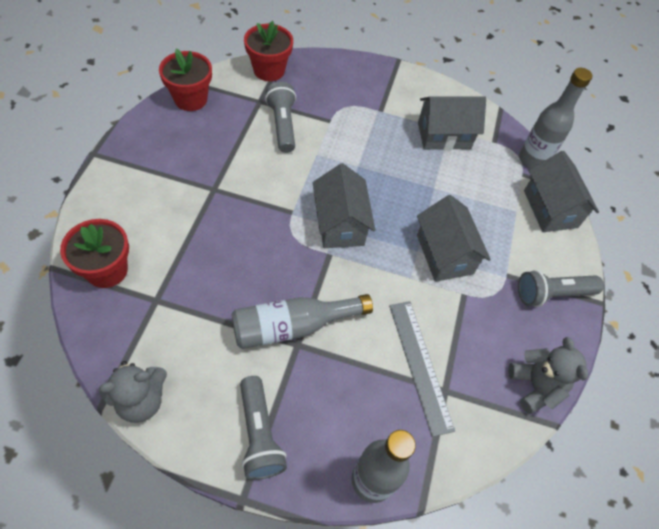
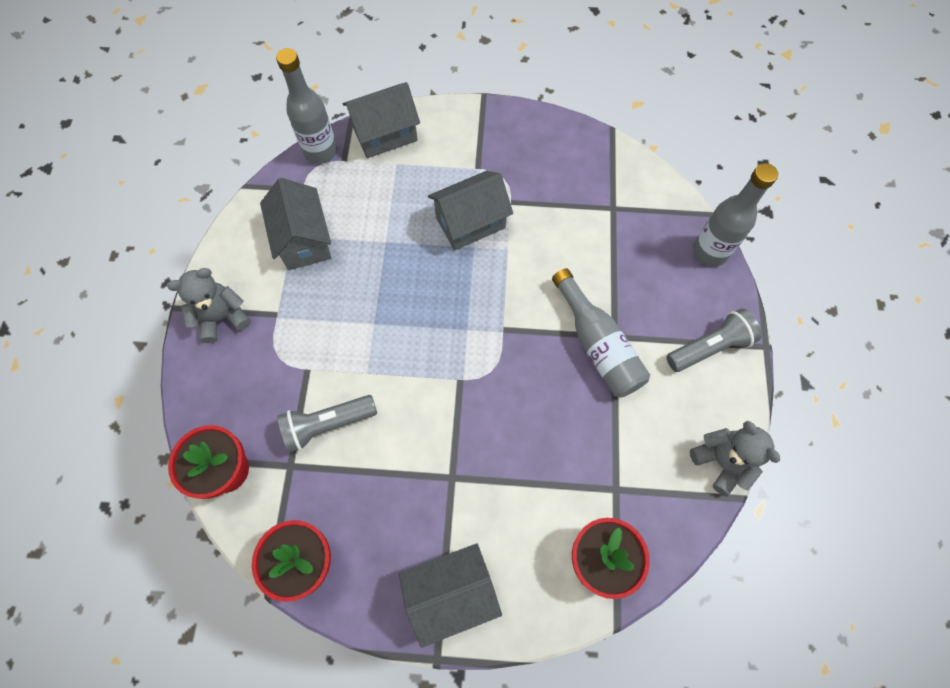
camera: 95 degrees left, 10 degrees up
(340, 224) = (462, 326): grey house -> grey house (451, 593)
(420, 365) = (597, 230): grey ruler -> none
(535, 386) = (584, 142): grey teddy bear -> grey teddy bear (222, 317)
(552, 294) = (487, 131): grey flashlight -> none

